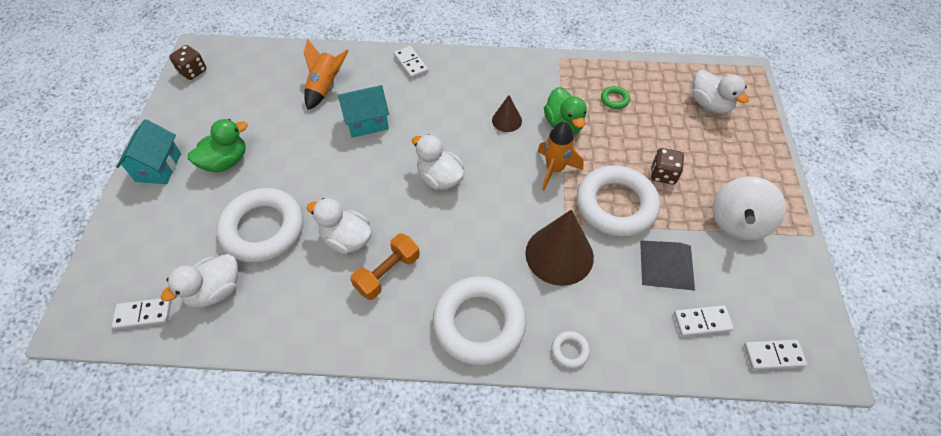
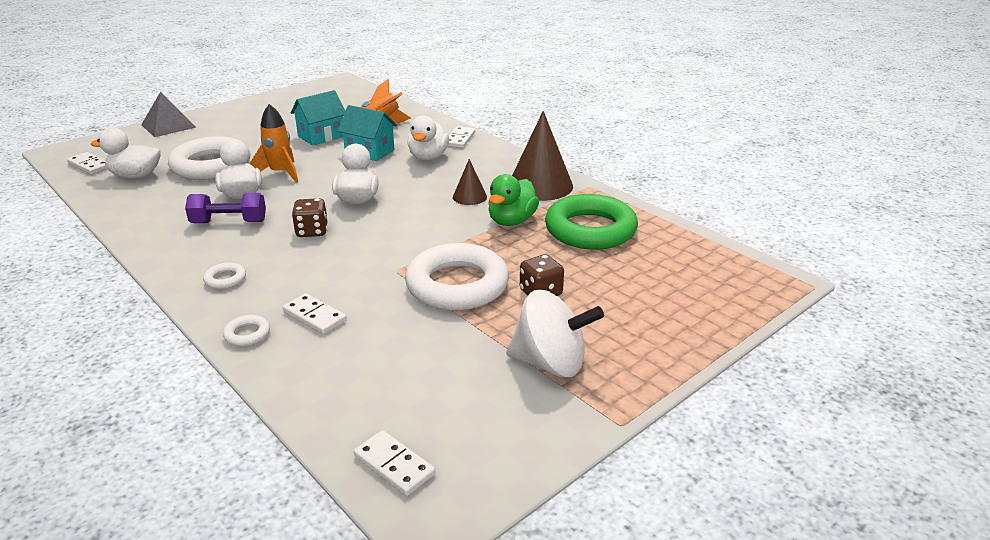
camera: 45 degrees right, 25 degrees down
(158, 167) = (220, 116): turquoise house -> turquoise house (321, 136)
(193, 71) = (319, 88): brown dice -> brown dice (312, 231)
(226, 161) = (255, 130): green duck -> none
(387, 273) = (229, 222): orange dumbbell -> purple dumbbell
(479, 323) = (225, 279): white ring -> white ring, size x0.40
(554, 169) = (450, 239): orange rocket -> orange rocket (280, 173)
(559, 254) = (353, 283): brown cone -> brown cone (540, 185)
(614, 99) = (590, 230): green ring -> green ring, size x2.48
(667, 264) = (425, 343): grey pyramid -> grey pyramid (168, 126)
(702, 322) = (378, 396): white domino -> white domino (314, 316)
(710, 104) = (688, 279): white duck -> white duck (428, 157)
(737, 223) = (550, 363): white spinning top -> white spinning top turned 150 degrees counterclockwise

